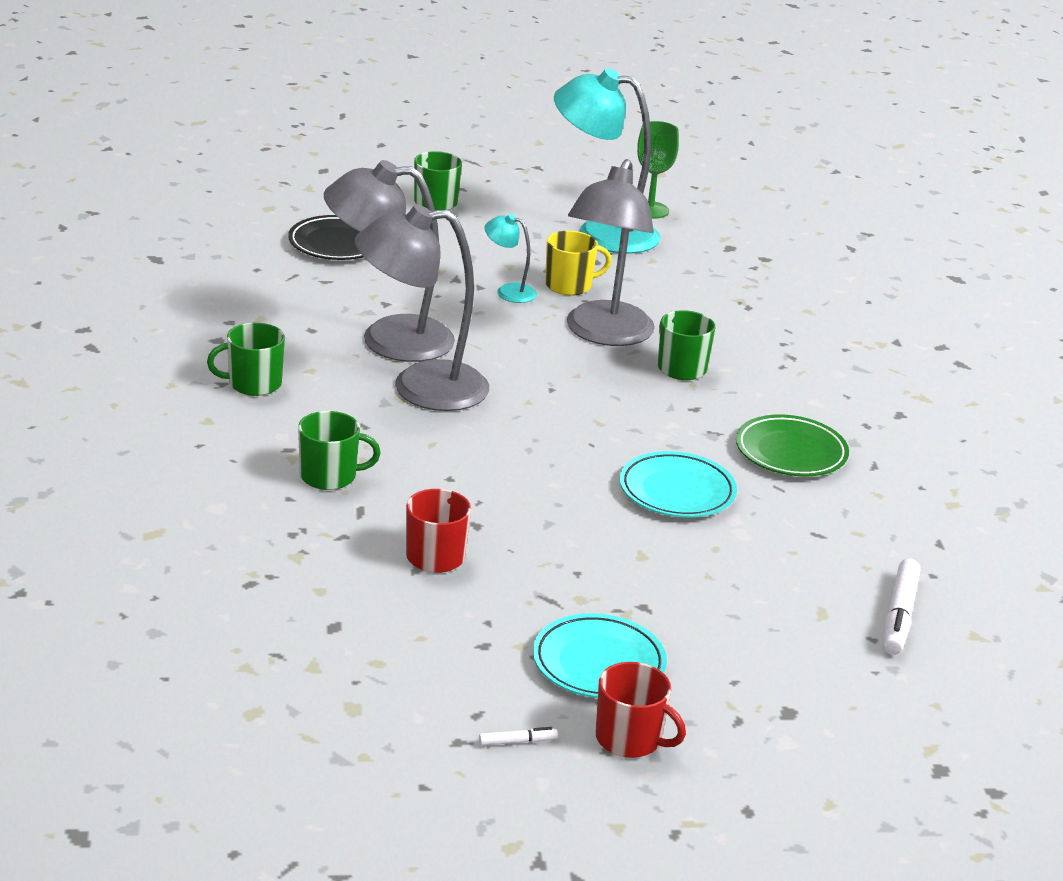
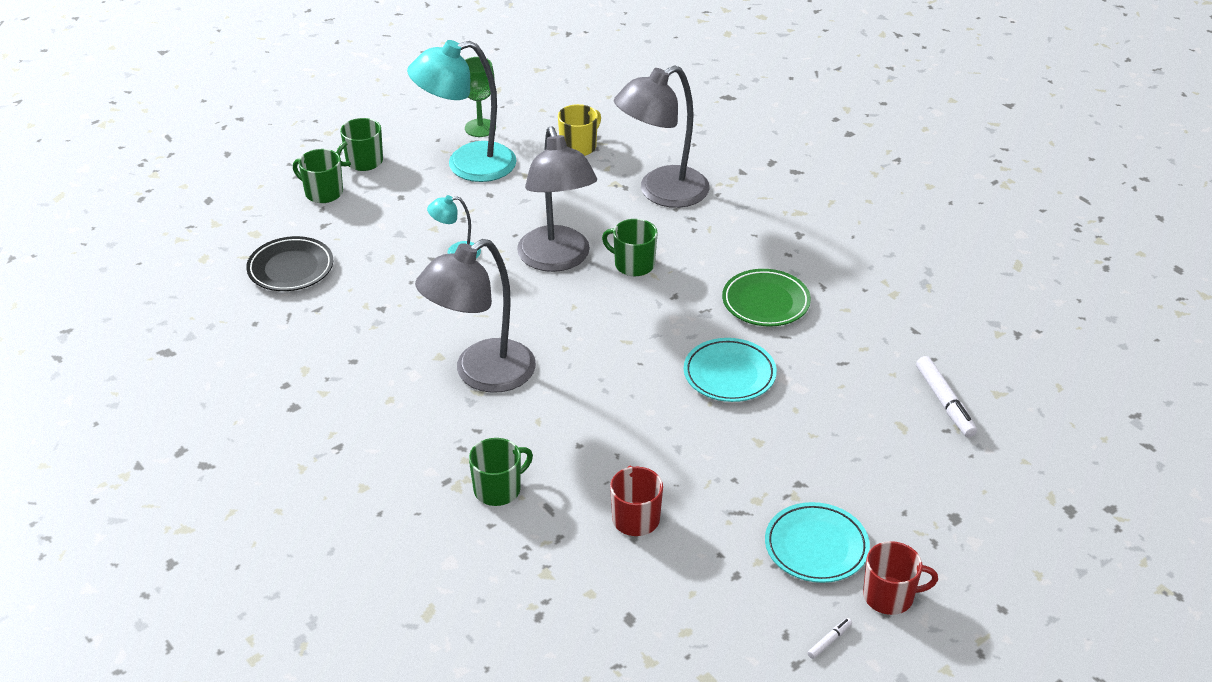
camera: 30 degrees left, 10 degrees up
(253, 384) = (362, 434): green mug -> green mug (363, 162)
(388, 339) = (416, 341): grey lamp -> grey lamp (661, 193)
(569, 285) = (492, 226): yellow mug -> yellow mug (579, 146)

